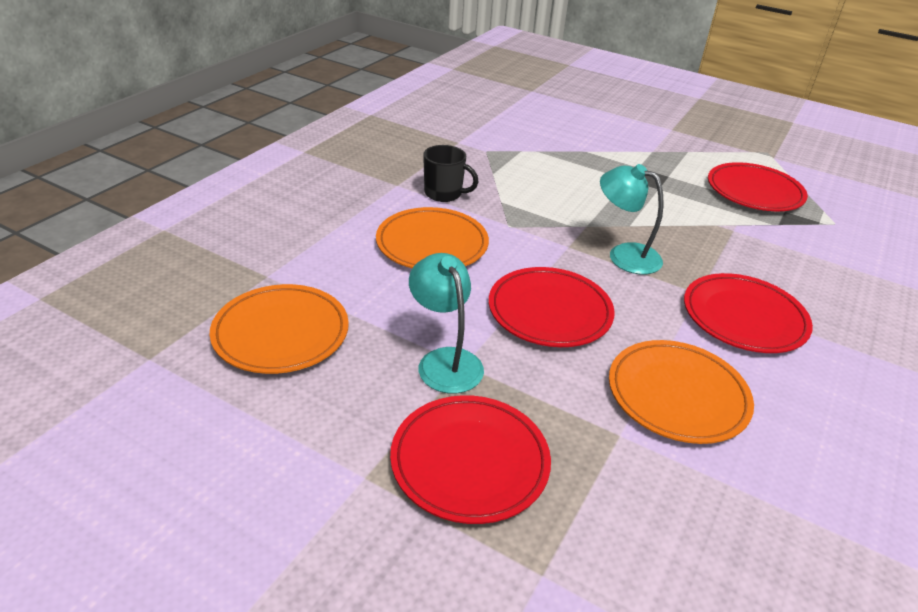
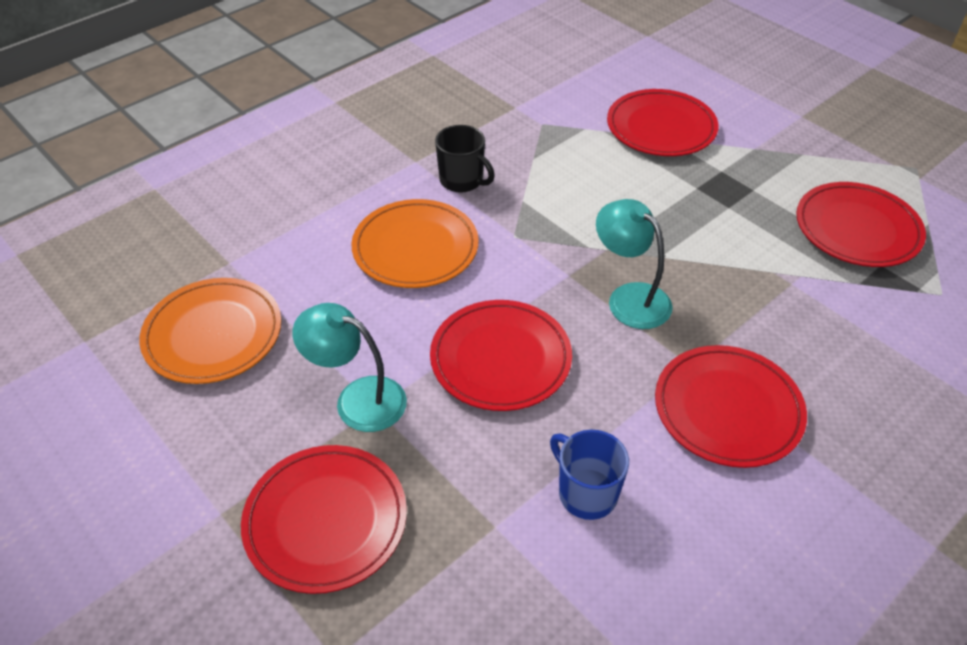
camera: 20 degrees right, 10 degrees up
(445, 361) = (358, 399): turquoise lamp -> turquoise lamp turned 60 degrees counterclockwise
(578, 145) = (661, 128): none -> red plate
(677, 395) = (586, 493): orange plate -> blue mug

